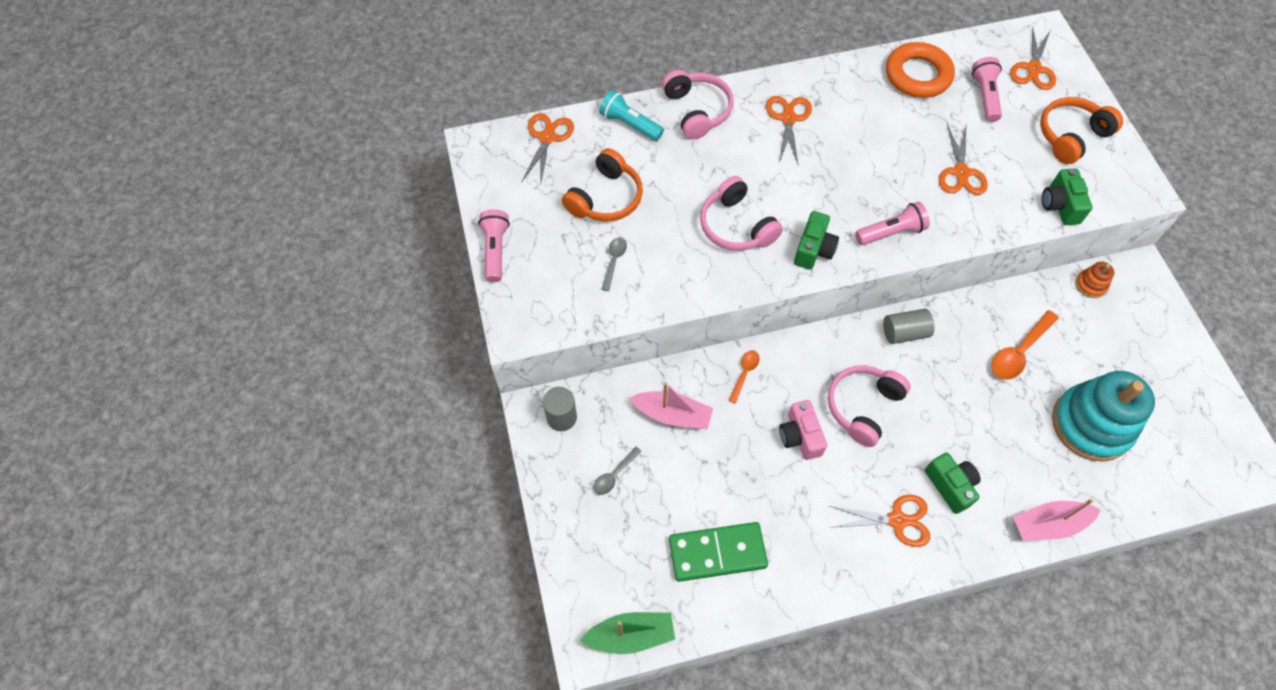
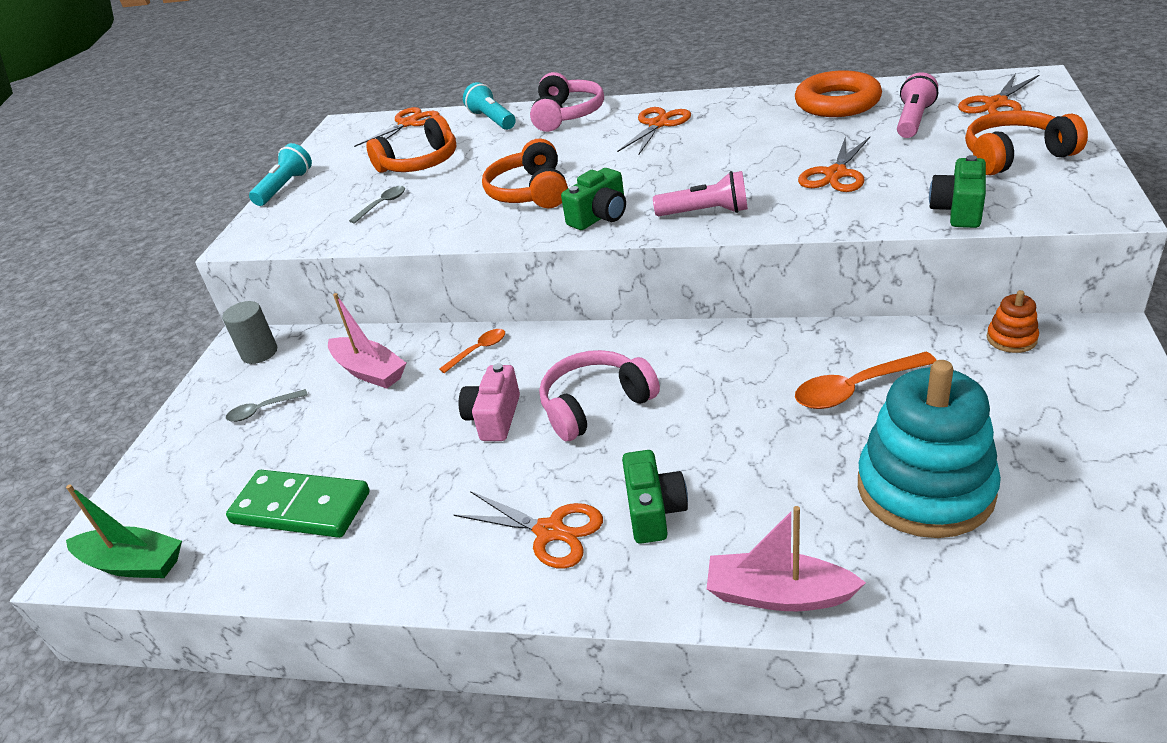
camera: 30 degrees right, 25 degrees down
(495, 250) = (285, 187): pink flashlight -> turquoise flashlight
(736, 226) = (530, 192): pink headphones -> orange headphones
(904, 333) = (703, 346): grey cylinder -> none

